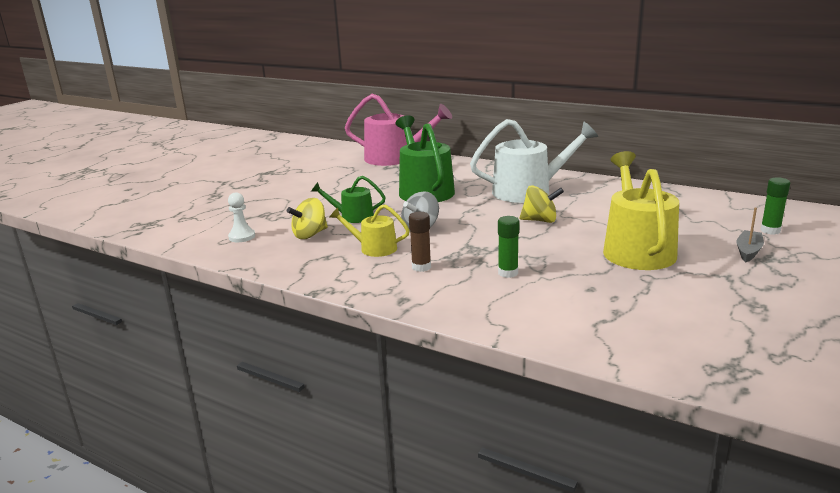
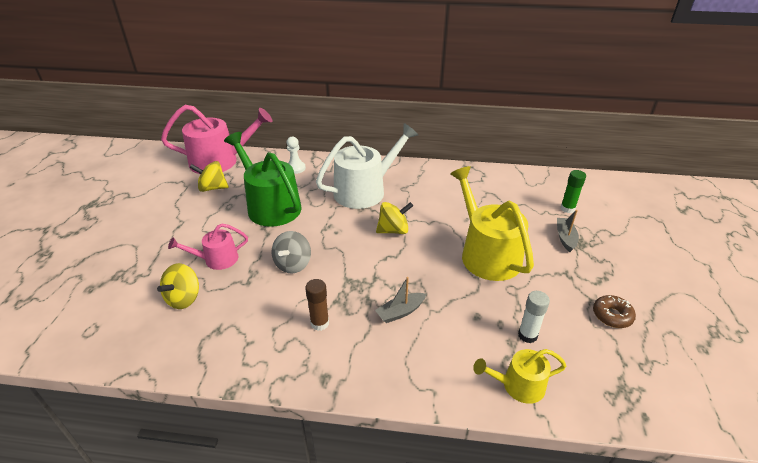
camera: 25 degrees left, 15 degrees up
(242, 237) = (107, 319): white pawn -> white pawn (295, 168)
(352, 216) = (217, 259): green watering can -> pink watering can
(374, 248) = (260, 305): yellow watering can -> yellow watering can (518, 385)
(377, 174) = (212, 188): none -> yellow spinning top
(508, 273) = (400, 312): green glue stick -> grey boat
(640, 310) = (527, 335): none -> white glue stick
(763, 314) = (612, 315): none -> brown donut

